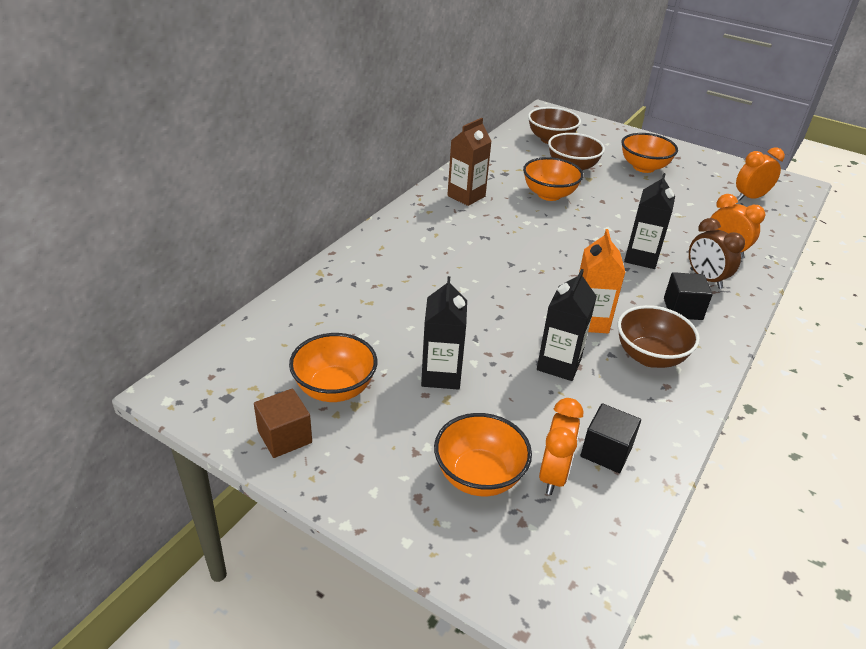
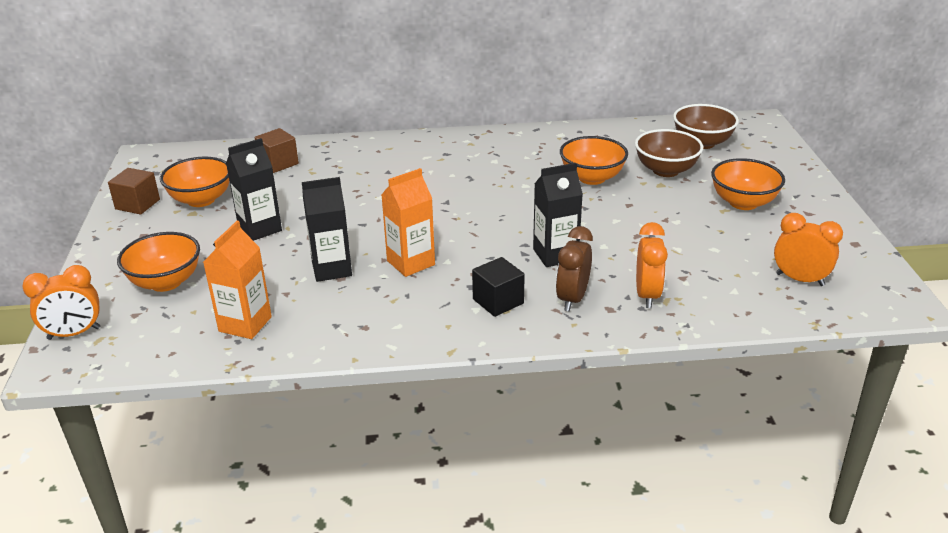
camera: 55 degrees right, 5 degrees down
(324, 313) = (278, 163): none -> brown cube
(466, 196) = (521, 147): brown carton -> none
(553, 475) = (195, 310): orange clock -> orange clock (74, 333)
(606, 451) = (245, 324): black cube -> orange carton
(649, 356) = (397, 306): brown bowl -> none

